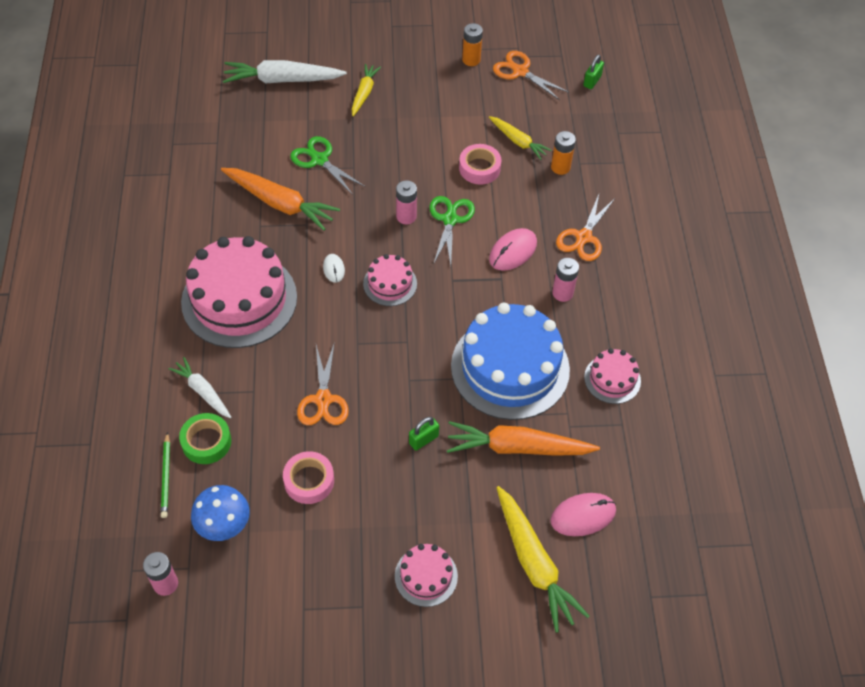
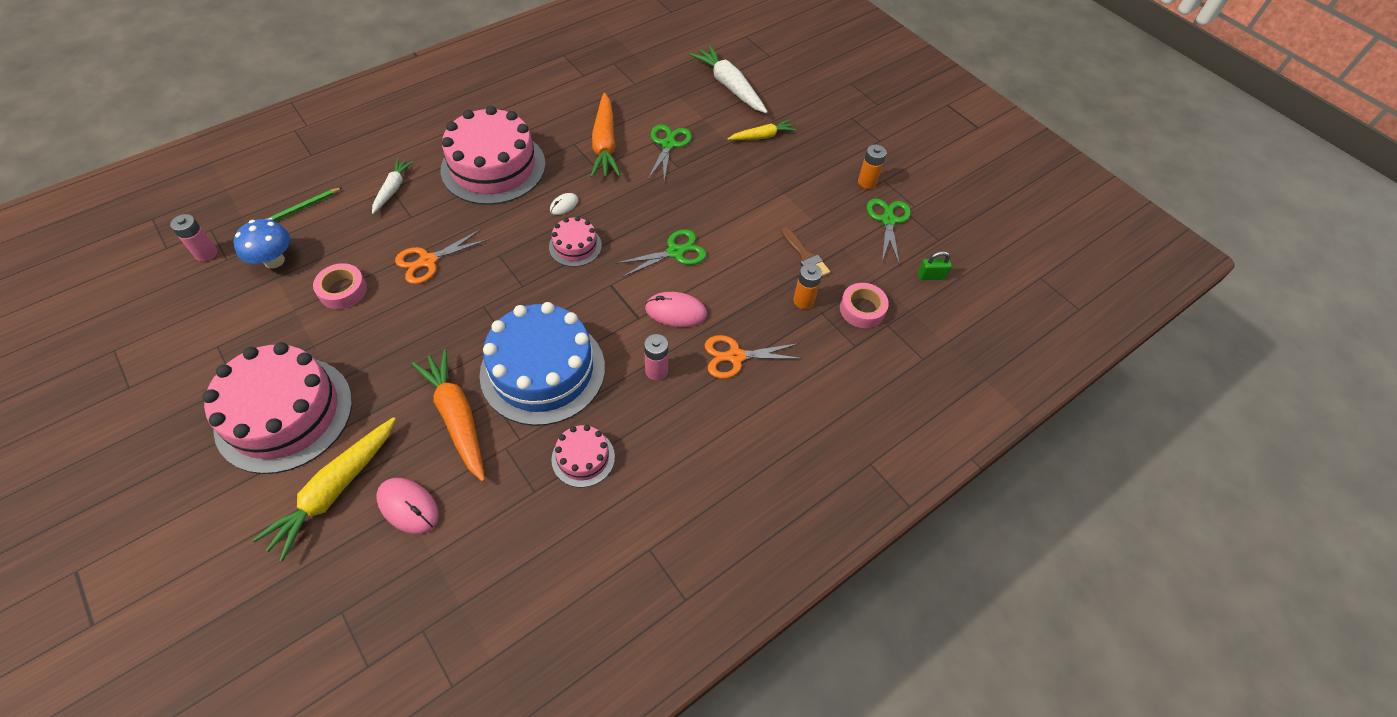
camera: 55 degrees right, 0 degrees up
(206, 442) = (347, 213): green tape -> none
(406, 216) = (654, 223): pink battery -> none
(423, 439) = (426, 345): green padlock -> none
(426, 576) = (284, 414): pink cake -> pink cake, size x2.11
(479, 168) = (750, 245): pink tape -> pink tape (862, 309)
(518, 141) = (805, 257): yellow carrot -> brown brush
(520, 71) = (888, 220): orange scissors -> green scissors

